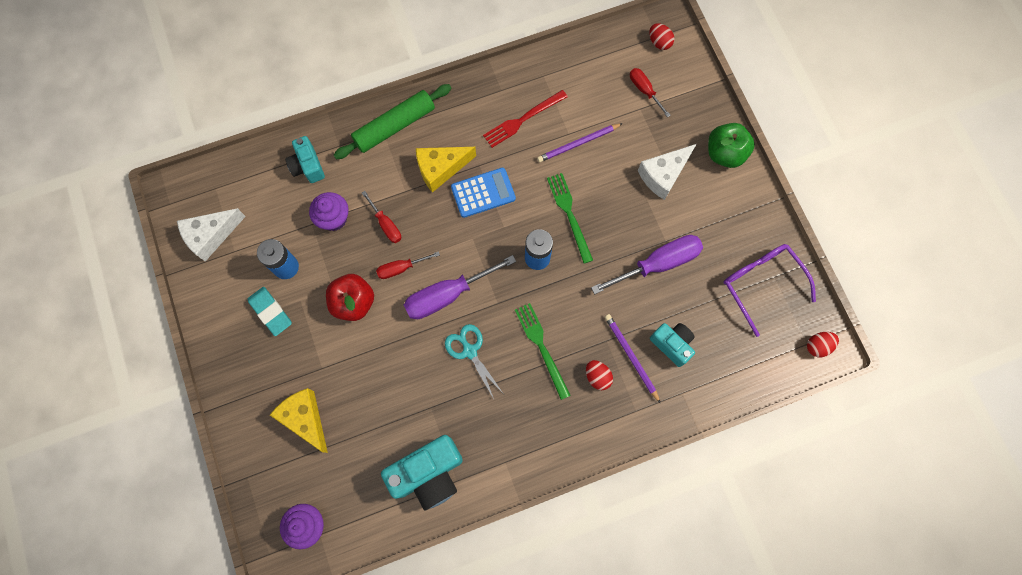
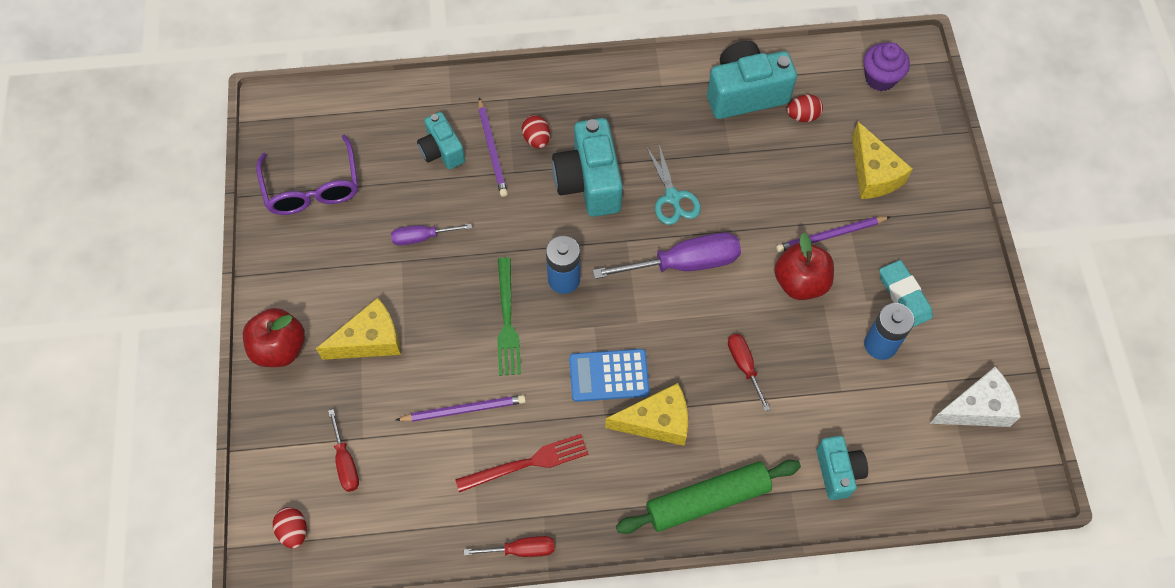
camera: 165 degrees left, 10 degrees down
(334, 218) = (811, 391): purple cupcake -> none
(335, 350) = (830, 235): none -> purple pencil
(401, 268) = (735, 308): red screwdriver -> red screwdriver (521, 549)
(541, 347) = (589, 182): green fork -> turquoise camera
(657, 264) = (422, 237): purple screwdriver -> purple screwdriver, size x0.55
(663, 175) = (370, 340): white cheese -> yellow cheese
(725, 153) = (280, 348): green apple -> red apple
(818, 346) = (283, 112): red egg -> red egg (802, 116)

